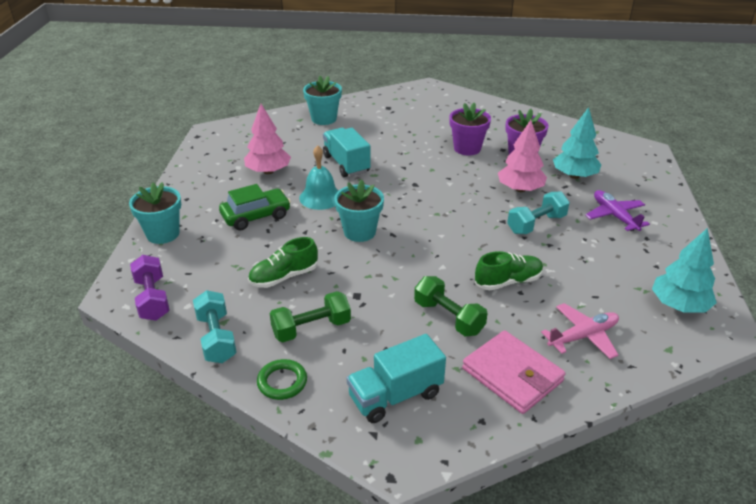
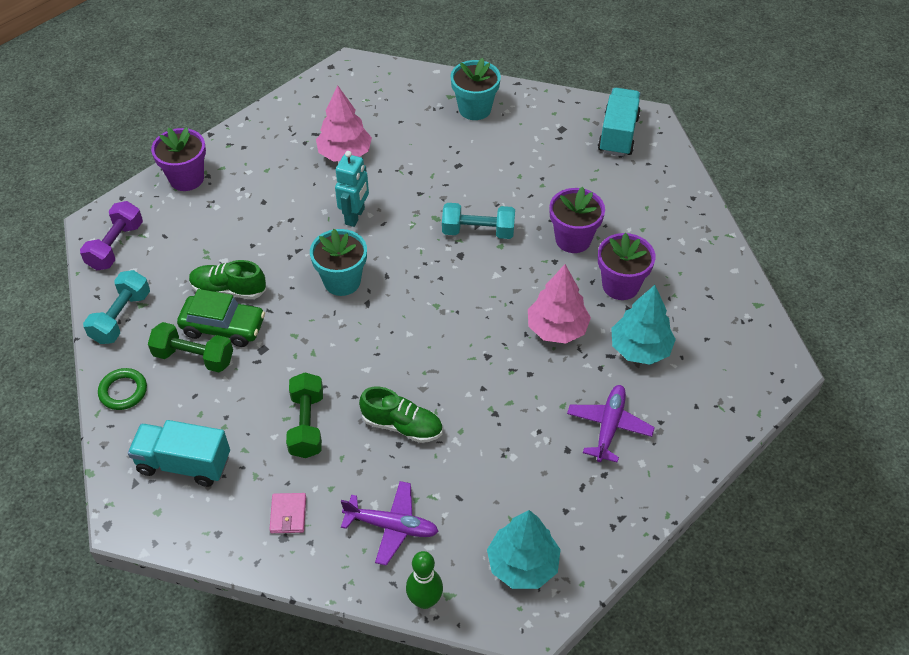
camera: 40 degrees right, 15 degrees up
(163, 234) = (186, 178): turquoise flower pot -> purple flower pot
(256, 216) = (277, 205): green car -> green car (223, 327)
(320, 197) = (355, 216): turquoise bell -> turquoise robot
(346, 164) = (425, 187): turquoise truck -> turquoise truck (618, 134)
(512, 375) = (288, 514): pink wallet -> pink wallet, size x0.49
(536, 224) = (514, 381): turquoise dumbbell -> turquoise dumbbell (478, 231)
(583, 336) = (392, 526): pink plane -> purple plane
(662, 361) = (425, 600): none -> green bowling pin

